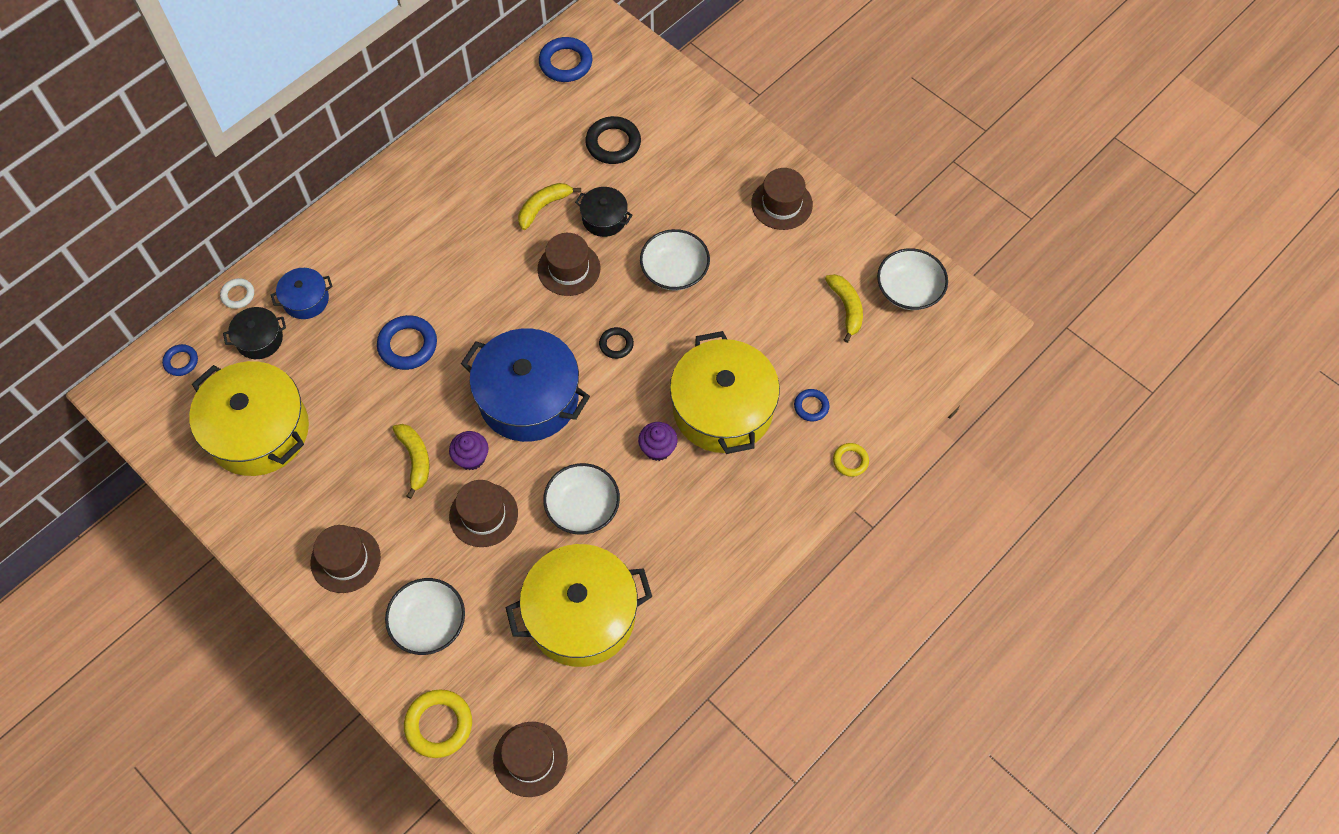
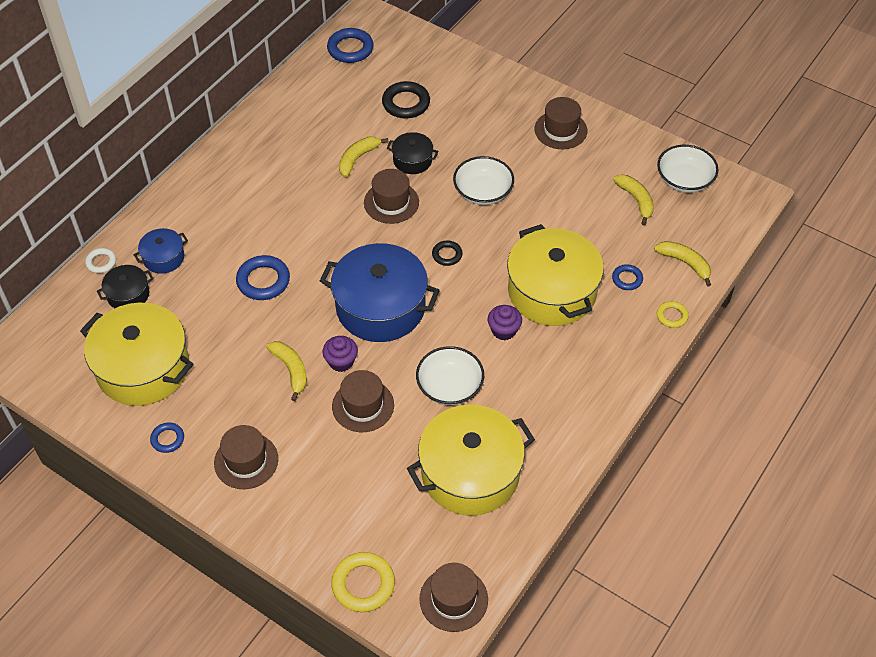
camera: 10 degrees left, 10 degrees down
(181, 361) = (60, 322): blue ring -> blue ring (167, 439)
(429, 623) = (334, 501): white bowl -> none
(882, 397) = (685, 263): none -> yellow banana

